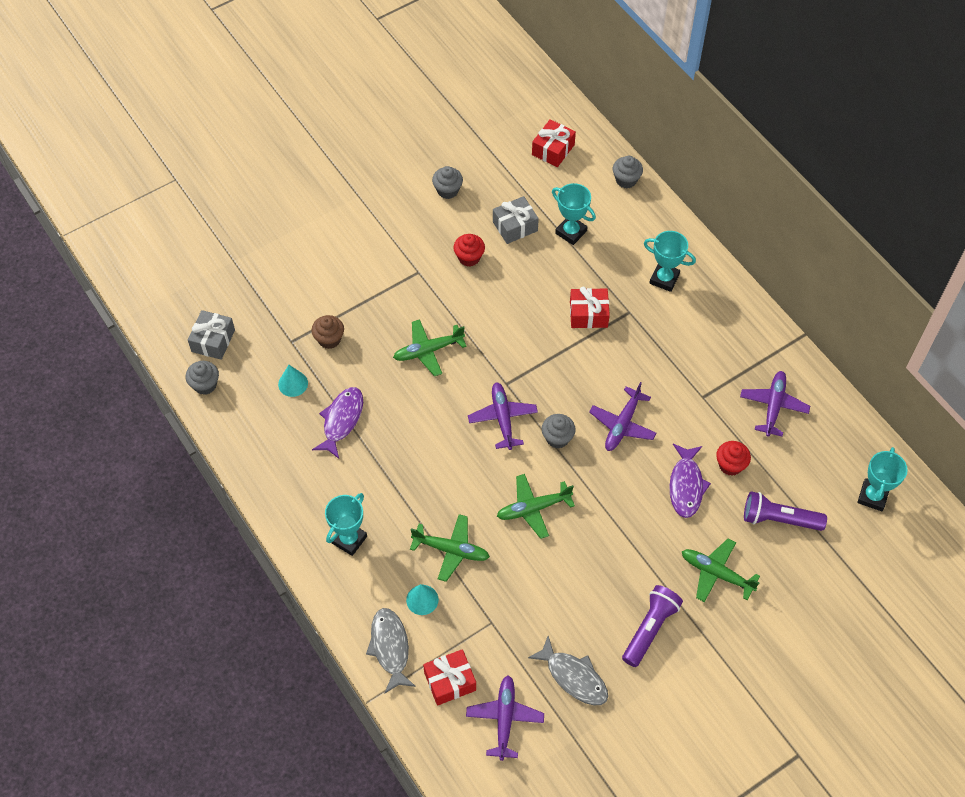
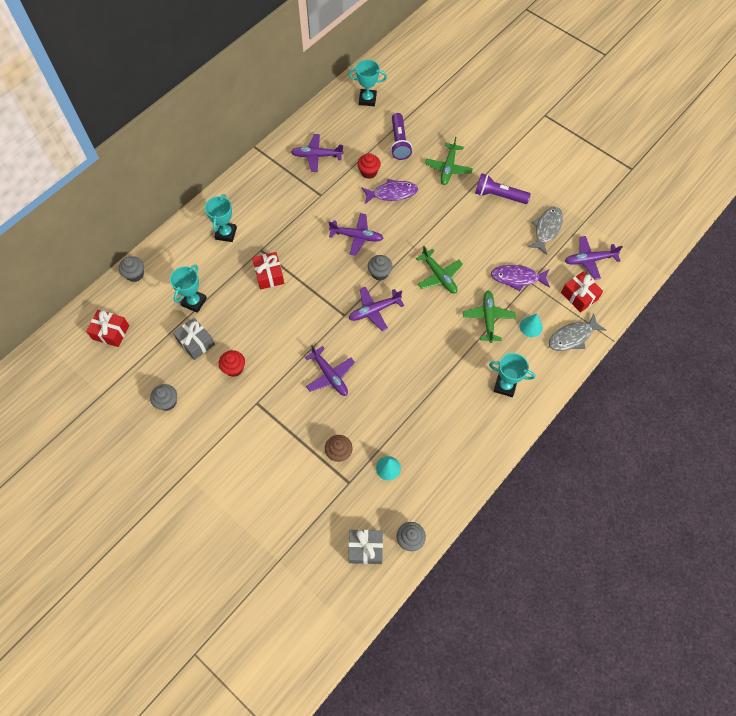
camera: 105 degrees left, 5 degrees up
(341, 420) = (410, 420): purple fish -> purple fish (517, 278)
(428, 350) = (330, 375): green plane -> purple plane

